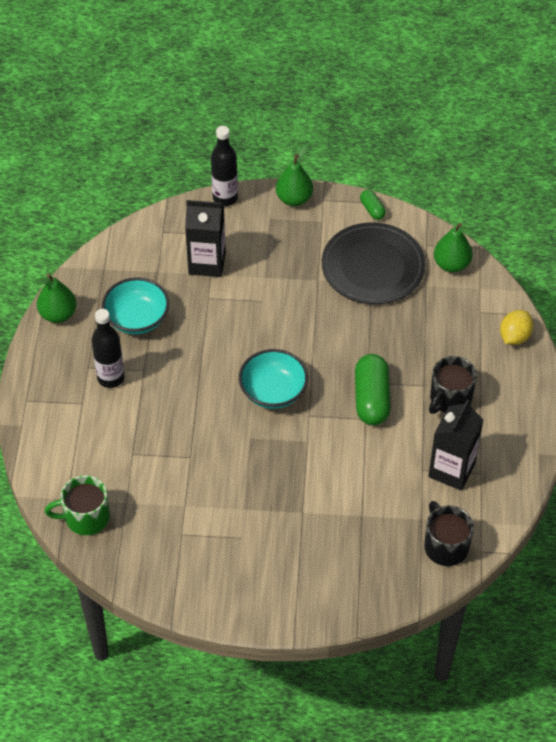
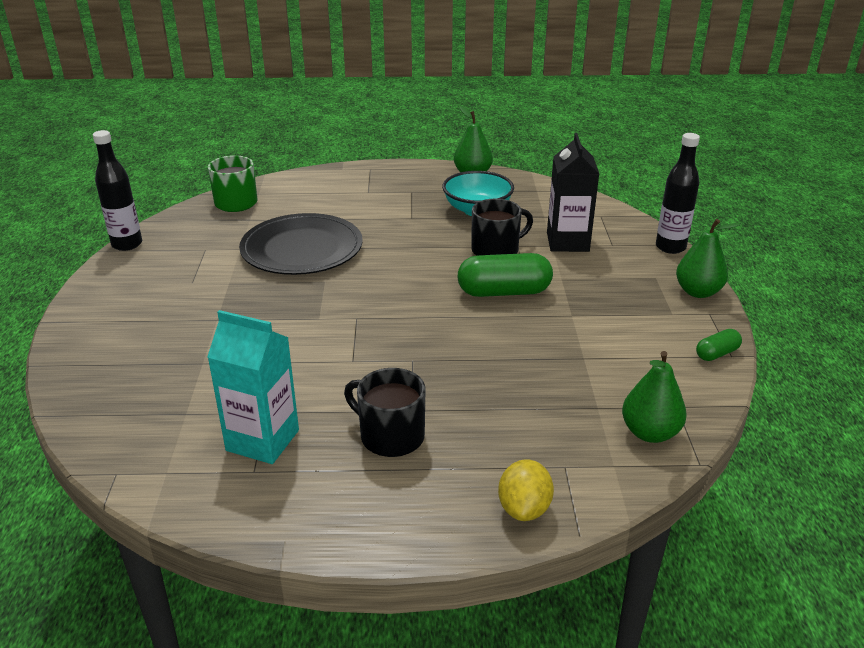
camera: 85 degrees right, 20 degrees down
(111, 378) = (399, 202): black bottle -> black bottle (127, 244)
(273, 391) = (390, 292): turquoise bowl -> none
(371, 398) = (385, 364): green capsule -> green capsule (504, 292)
(373, 267) = (612, 358): black plate -> black plate (302, 249)
(445, 546) = (135, 437): black mug -> black mug (496, 250)
(451, 470) = (262, 440): black carton -> turquoise carton
(514, 337) = (524, 508): yellow lemon -> yellow lemon turned 75 degrees clockwise

